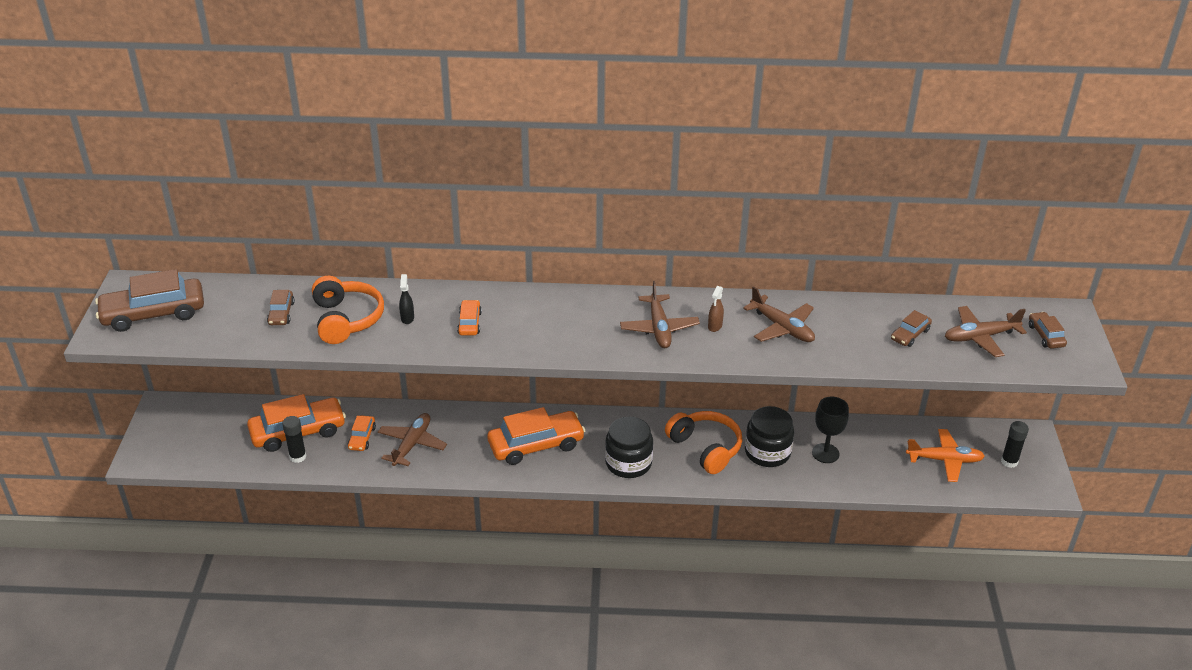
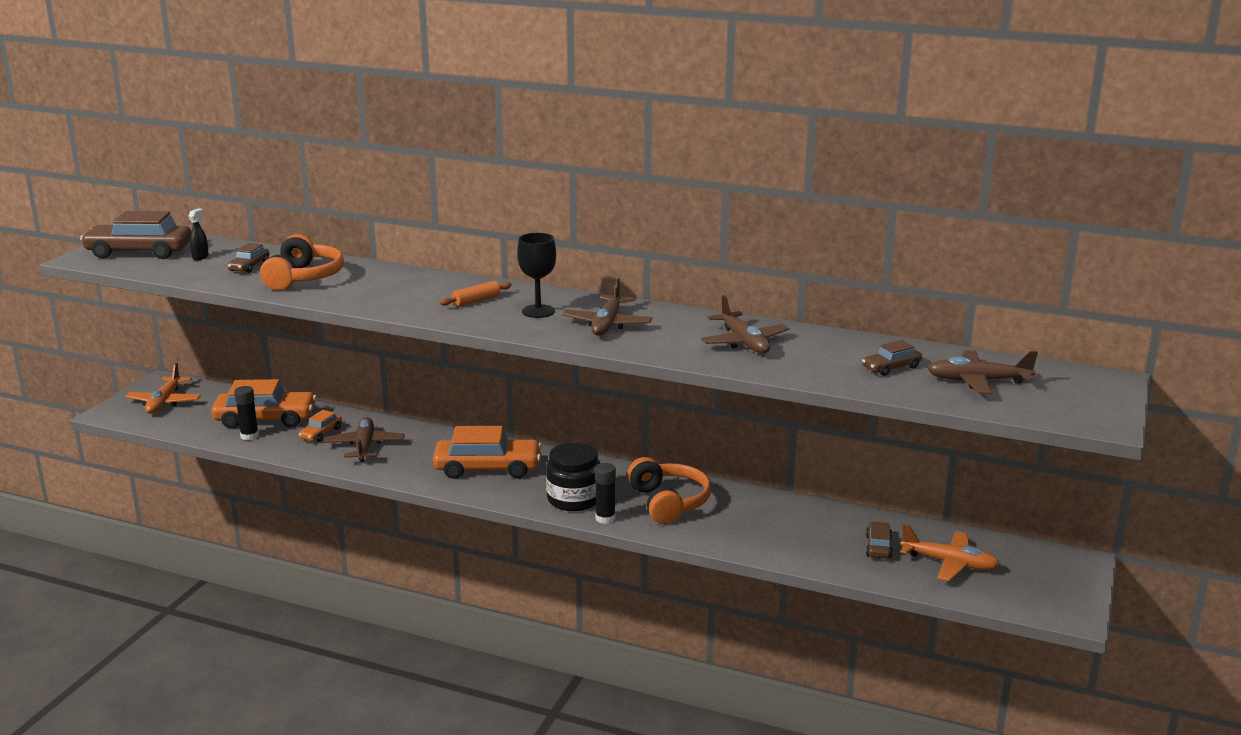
camera: 20 degrees right, 15 degrees down
(184, 433) = (164, 402): none -> orange plane
(407, 318) = (361, 284): black spray bottle -> black spray bottle (200, 257)
(412, 444) = (364, 446): brown plane -> brown plane turned 45 degrees counterclockwise
(469, 323) = (417, 295): orange car -> none
(527, 320) = (476, 301): none -> orange rolling pin
(715, 326) = (669, 331): brown spray bottle -> none
(767, 452) = (736, 518): black jar -> none
(825, 453) = (805, 531): black goblet -> black goblet (538, 311)
(1009, 461) = (1034, 580): black glue stick -> black glue stick (605, 518)
(1045, 335) = (1064, 392): brown car -> brown car (878, 547)

